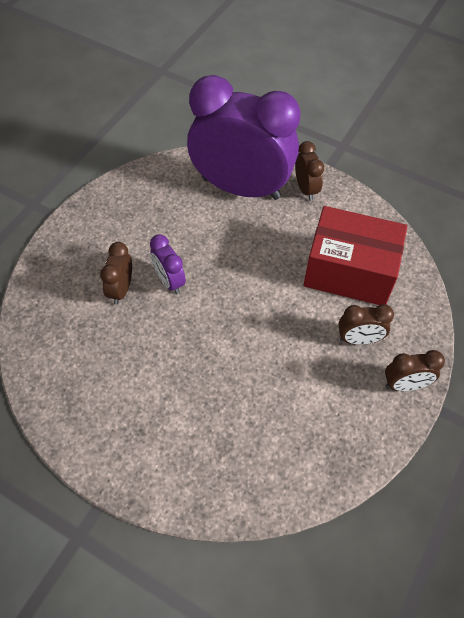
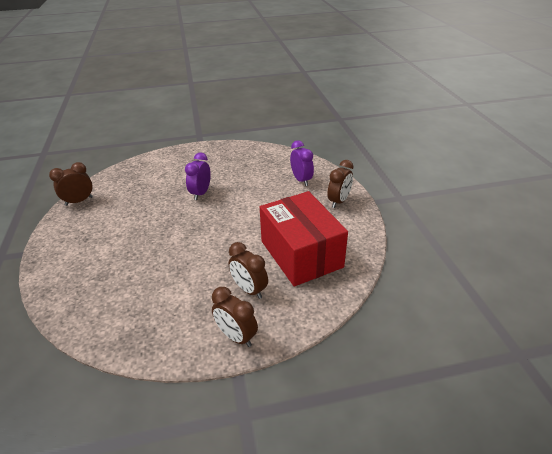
camera: 50 degrees right, 20 degrees down
(121, 289) = (176, 182): brown clock -> brown clock (79, 201)
(241, 188) = (301, 180): purple clock -> purple clock, size x0.41

